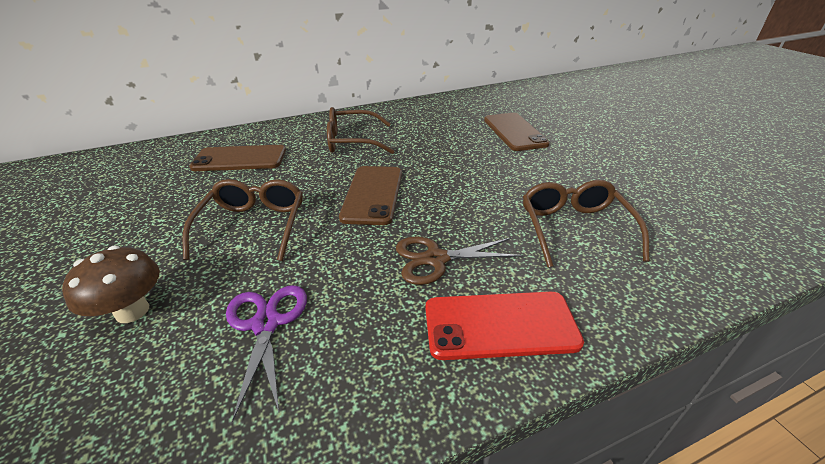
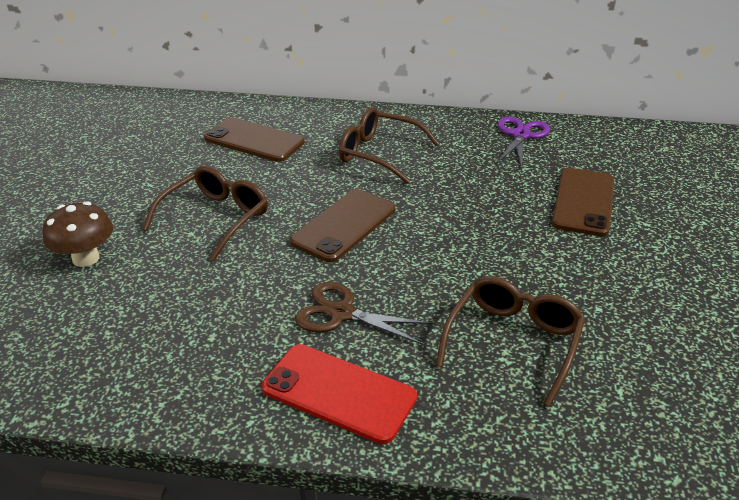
camera: 30 degrees right, 0 degrees up
(266, 323) = (165, 308): purple scissors -> purple scissors (520, 135)

